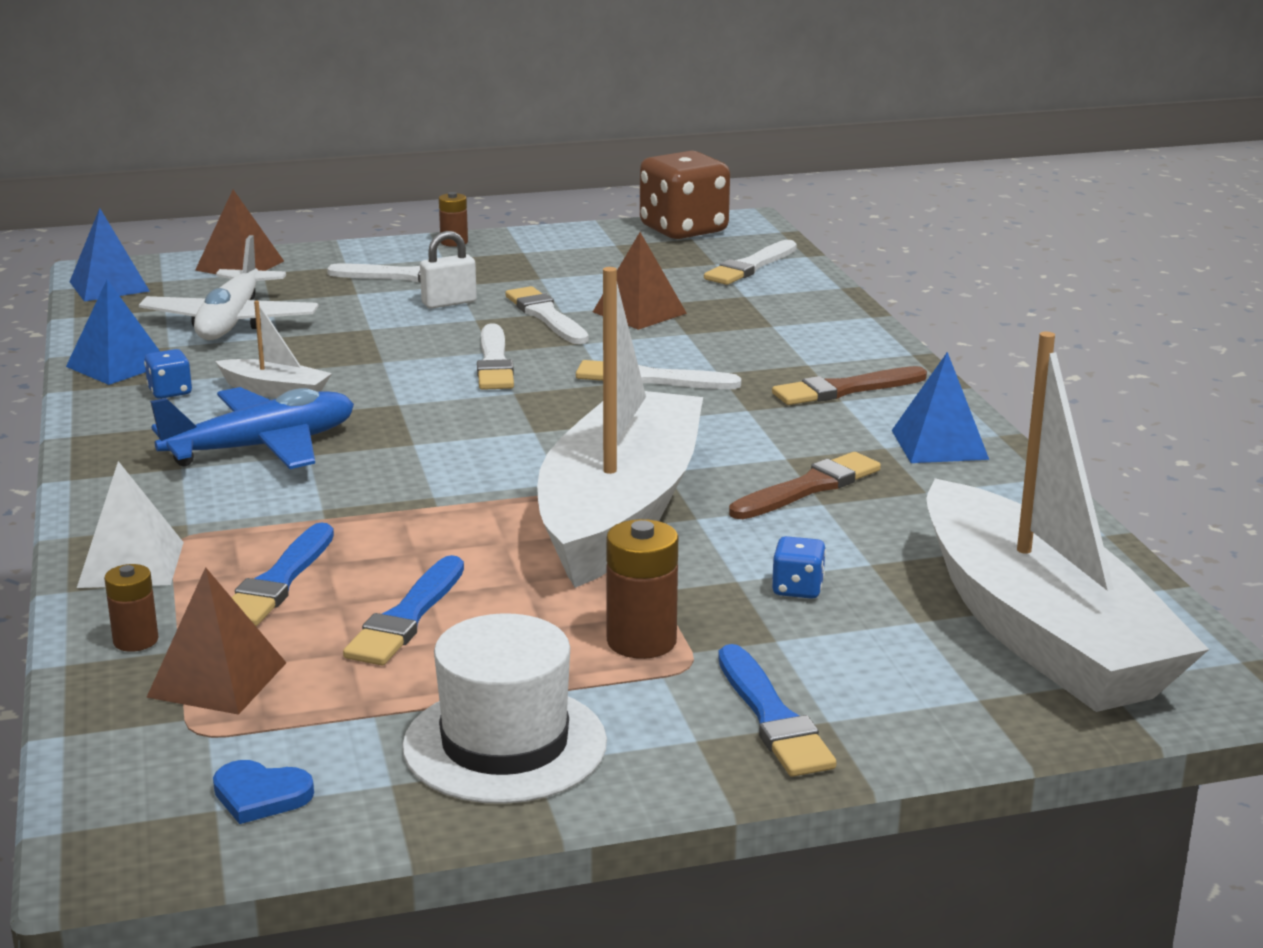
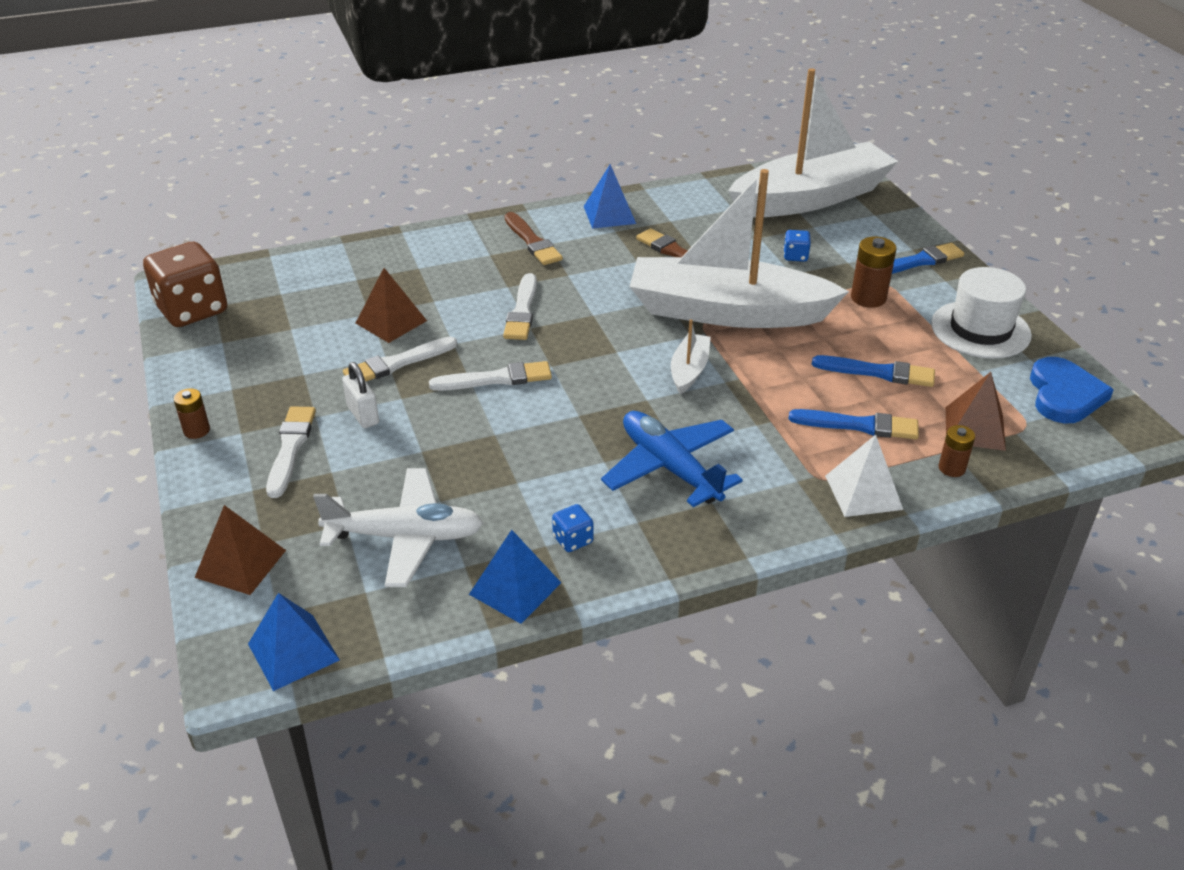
camera: 95 degrees left, 15 degrees up
(260, 795) = (1064, 395): blue heart -> blue heart, size x1.82
(275, 391) = (564, 480): white boat -> white boat (689, 370)
(751, 266) = (292, 277): white brush -> none

